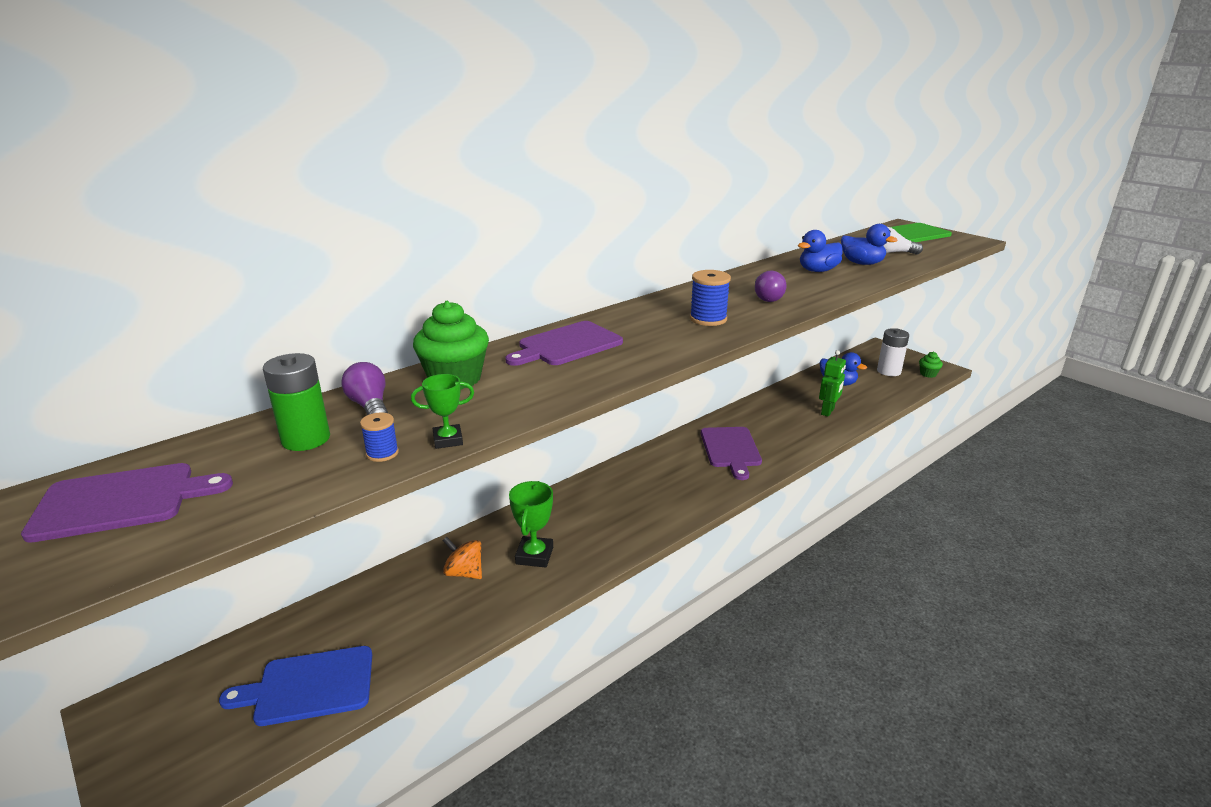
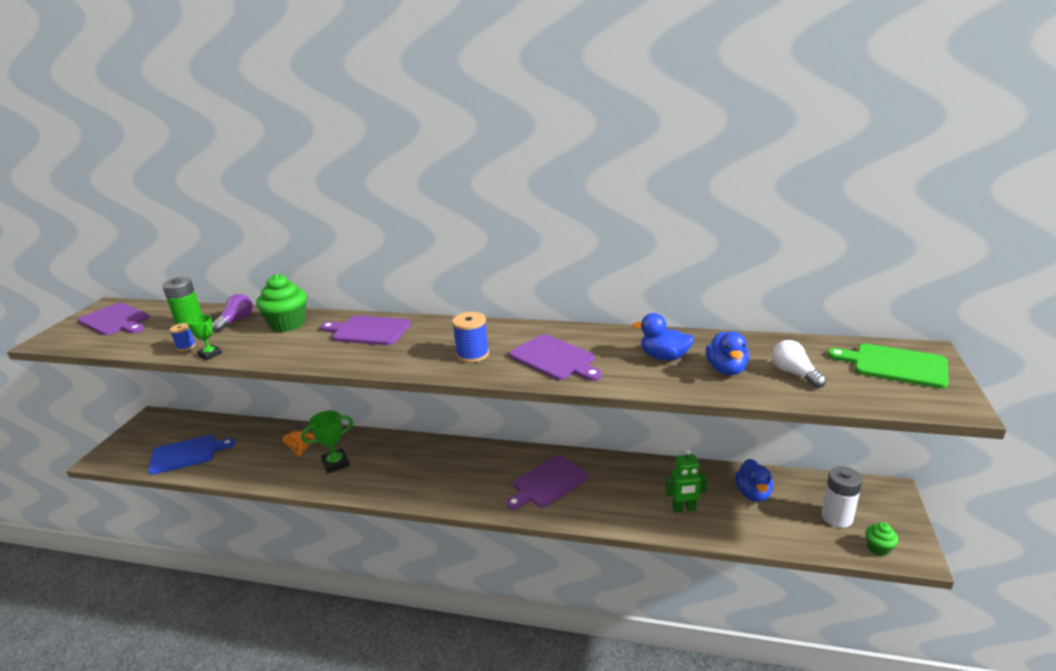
camera: 55 degrees right, 0 degrees up
(309, 686) = (187, 454): blue cutting board -> blue cutting board turned 120 degrees clockwise
(766, 297) = (554, 359): purple light bulb -> purple cutting board

